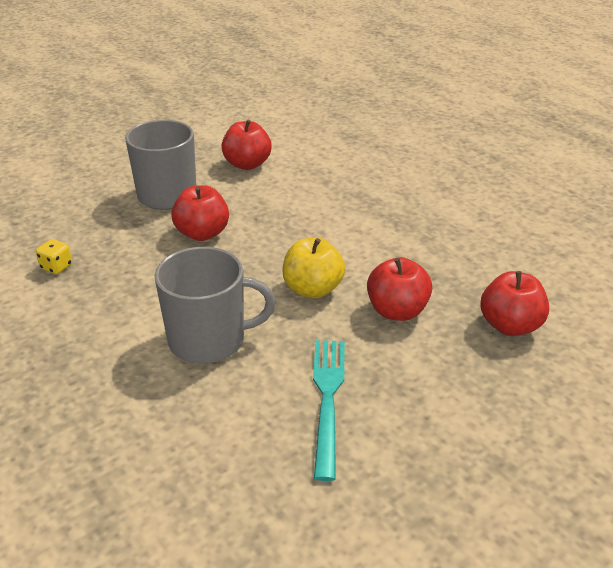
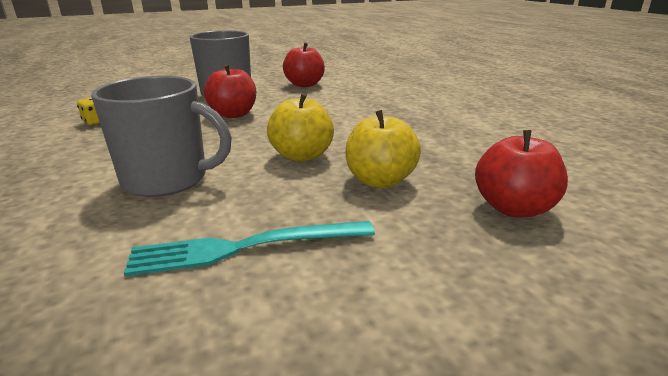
camera: 15 degrees right, 10 degrees down
(328, 399) = (246, 247): turquoise fork -> turquoise fork turned 120 degrees counterclockwise
(397, 311) = (380, 180): red apple -> yellow apple

